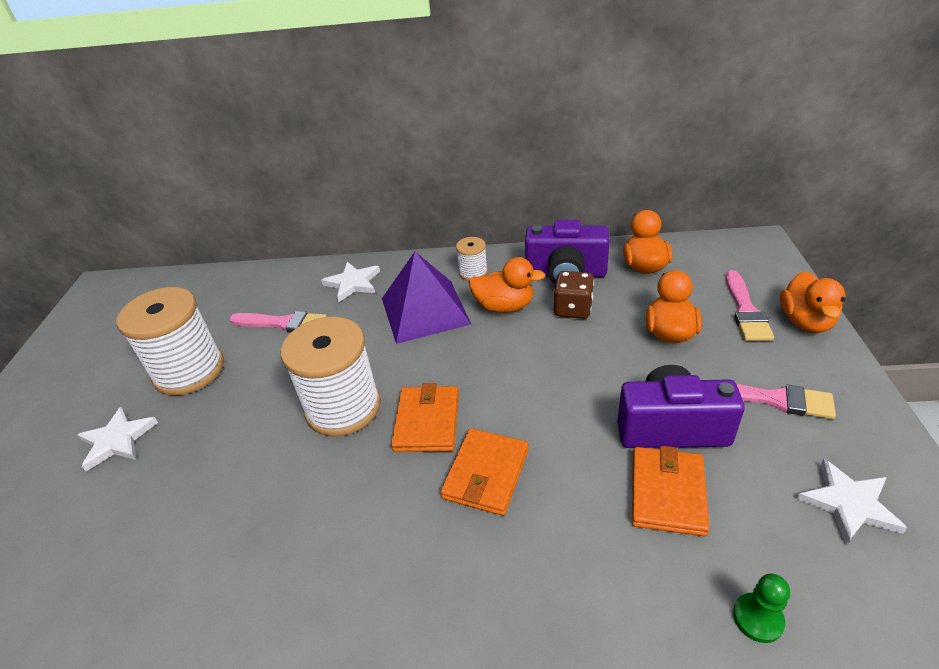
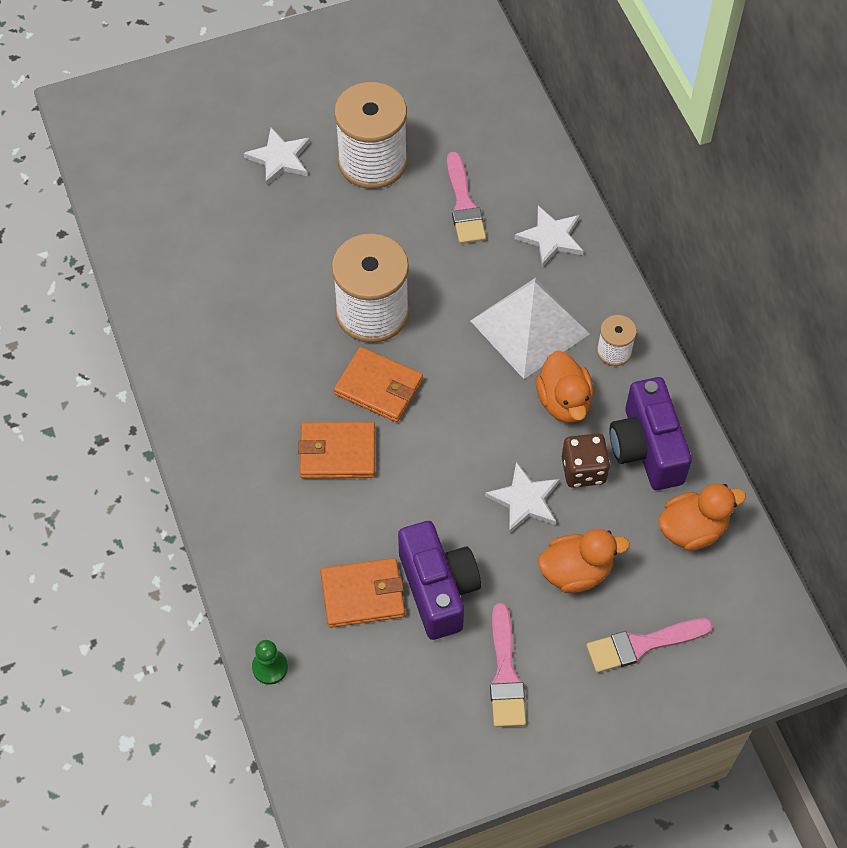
camera: 65 degrees right, 20 degrees up
(425, 310) = (529, 327): purple pyramid -> white pyramid
(427, 422) = (378, 387): orange wallet -> orange wallet turned 45 degrees clockwise
(805, 322) = (642, 706): orange duck -> none
(848, 503) = (396, 734): white star -> white star (525, 500)

